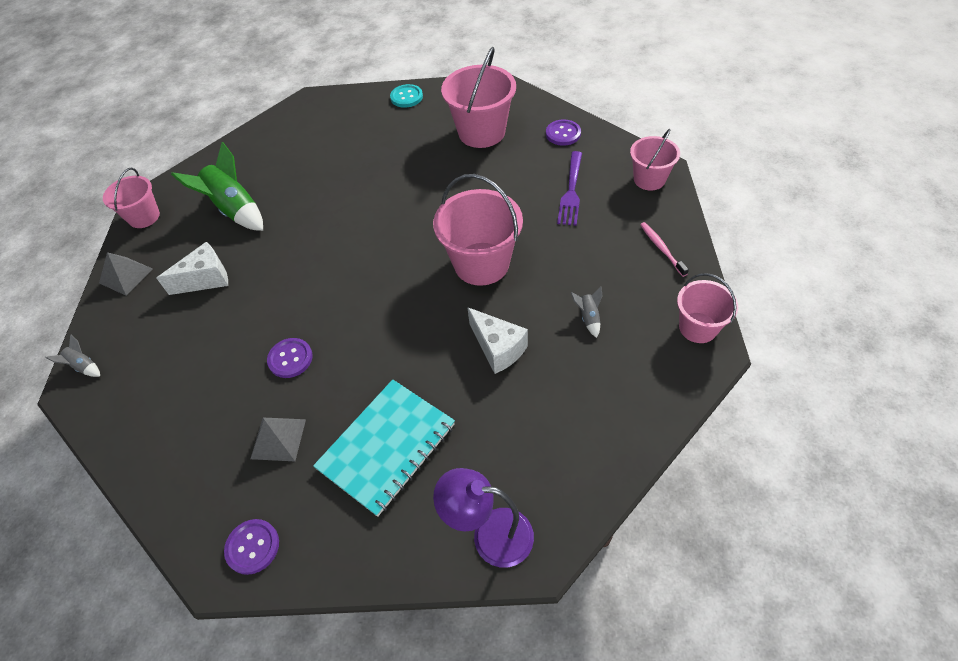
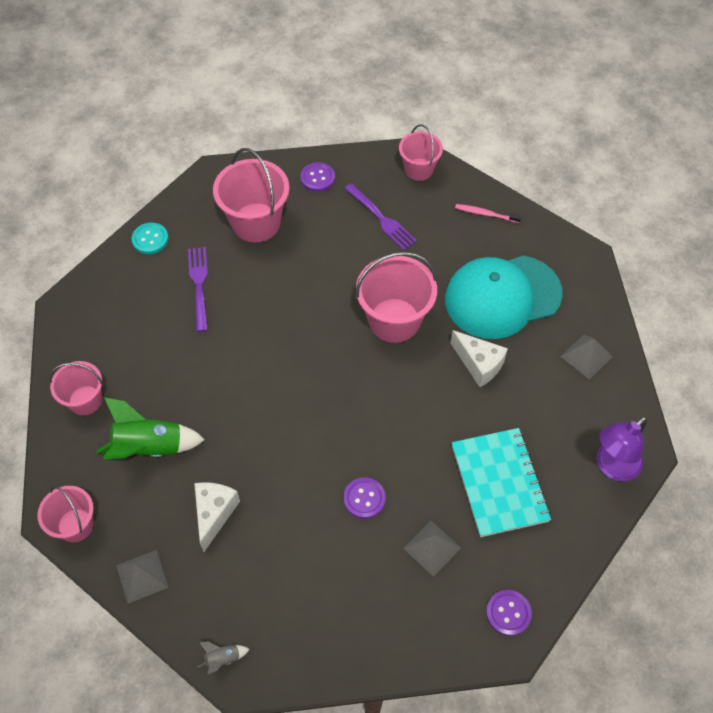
camera: 55 degrees left, 5 degrees up
(394, 143) = (199, 285): none -> purple fork
(498, 348) = (479, 364): white cheese -> white cheese turned 45 degrees clockwise
(588, 317) = (502, 296): grey rocket -> turquoise cap
(596, 426) = (586, 356): none -> grey pyramid
(698, 327) = (564, 248): pink bucket -> pink bucket (85, 400)

